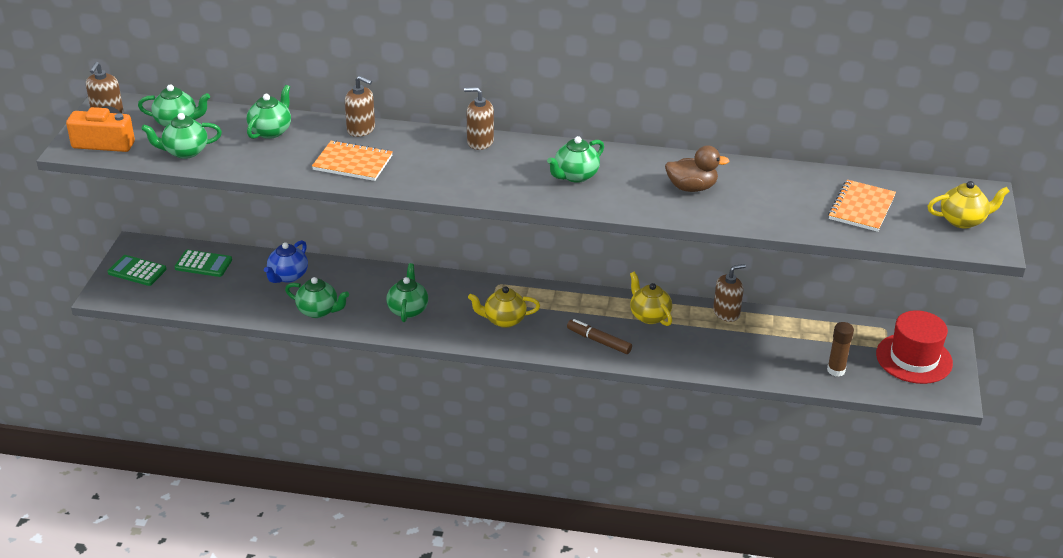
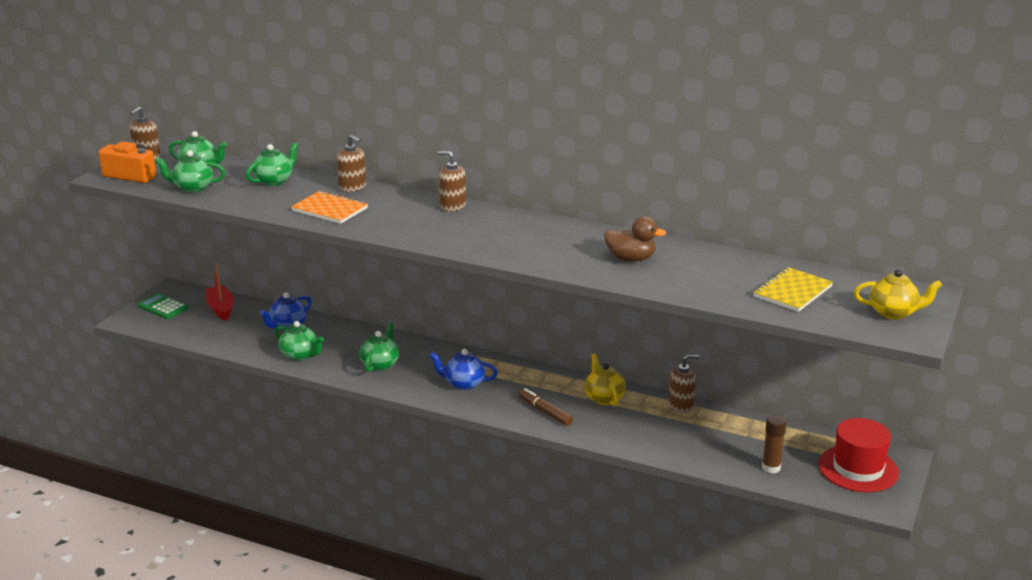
camera: 15 degrees right, 10 degrees down
(203, 264) = (221, 308): green calculator -> red boat
(504, 320) = (463, 384): yellow teapot -> blue teapot
(575, 176) = (525, 239): green teapot -> none
(861, 208) = (792, 292): orange notebook -> yellow notebook

